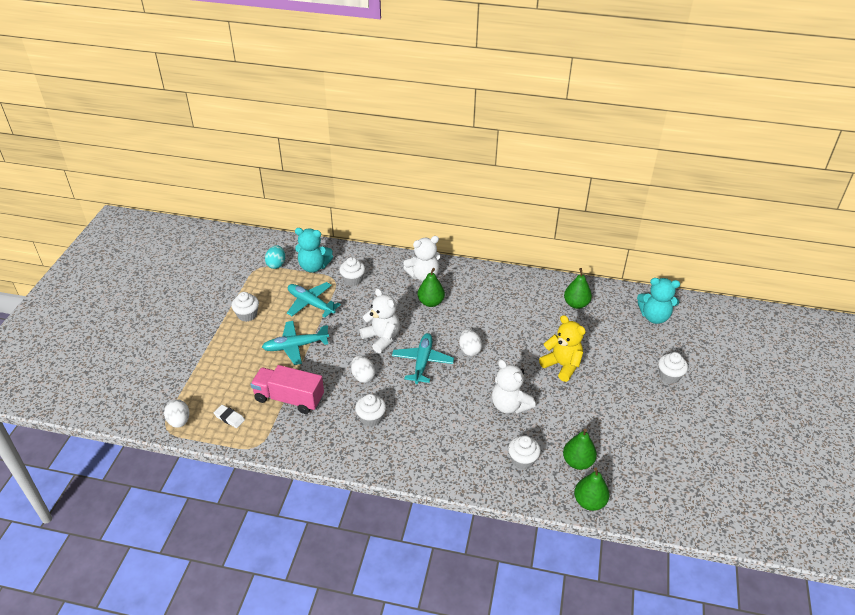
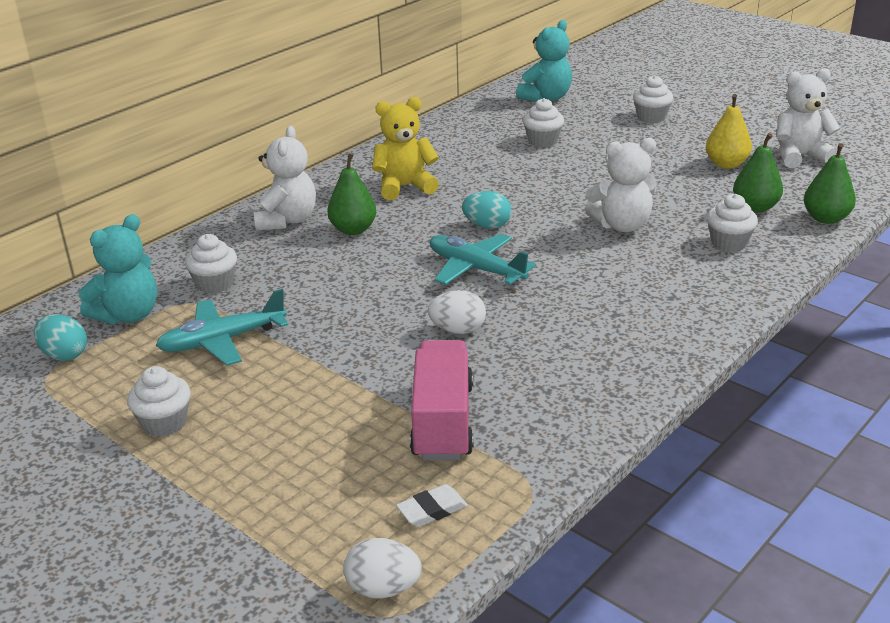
camera: 60 degrees left, 10 degrees down
(289, 398) = (443, 421): pink truck -> pink truck turned 135 degrees clockwise
(295, 346) = (315, 383): turquoise plane -> none
(371, 418) = (558, 345): white cupcake -> white cupcake (542, 141)
(381, 338) = (387, 291): white teddy bear -> white teddy bear (799, 156)
(469, 350) = (487, 226): white egg -> turquoise egg
(562, 365) = (578, 171): yellow teddy bear -> yellow teddy bear (405, 187)
(576, 304) = (474, 133): green pear -> none
(629, 432) = (726, 164): none -> yellow pear

